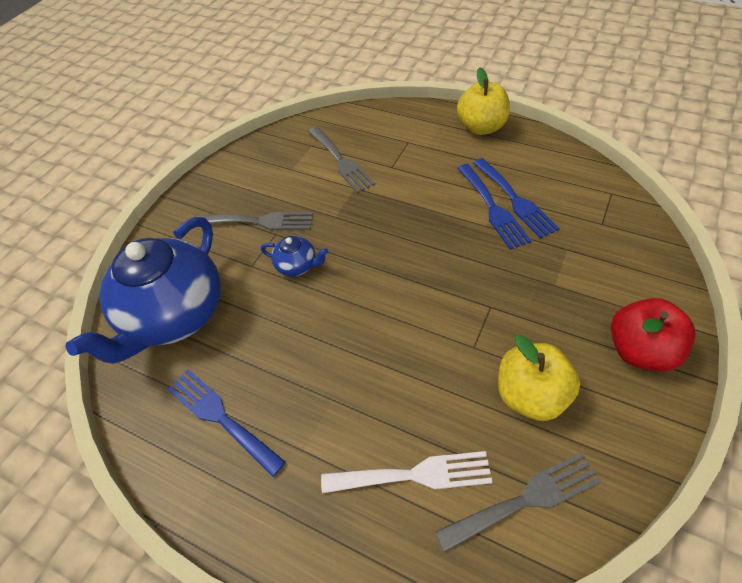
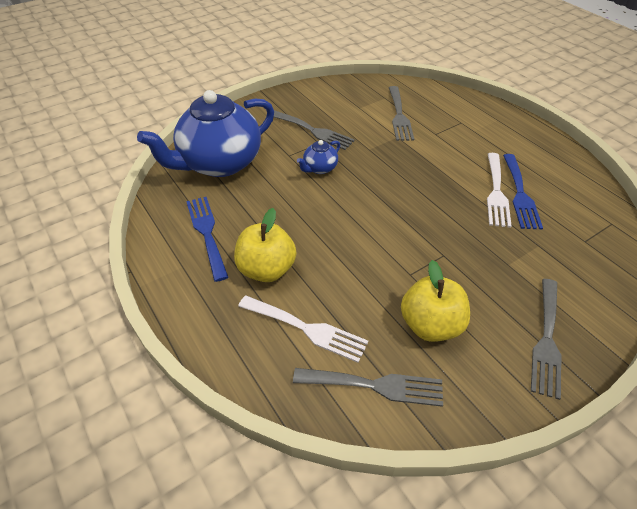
camera: 25 degrees right, 5 degrees down
(297, 266) = (319, 168): blue teapot -> blue teapot turned 90 degrees clockwise
(481, 127) = (530, 134): yellow apple -> yellow apple (266, 269)
(493, 209) = (496, 192): blue fork -> white fork
(640, 350) = (546, 340): red apple -> grey fork

